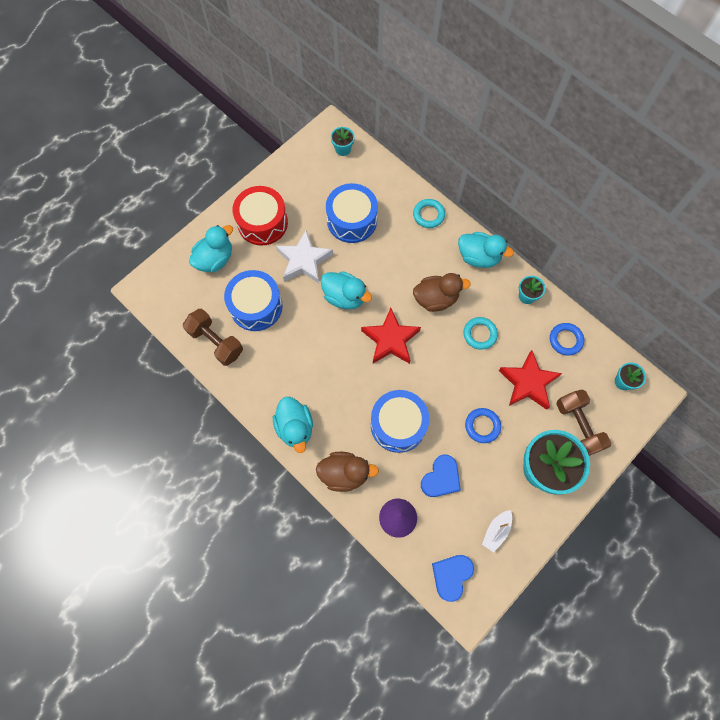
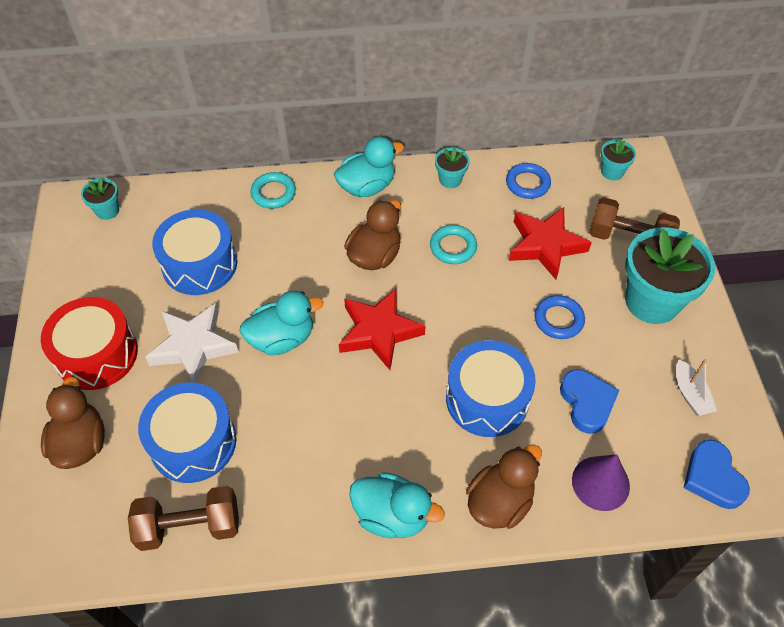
camera: 50 degrees left, 15 degrees down
(215, 259) = (81, 443): turquoise duck -> brown duck

